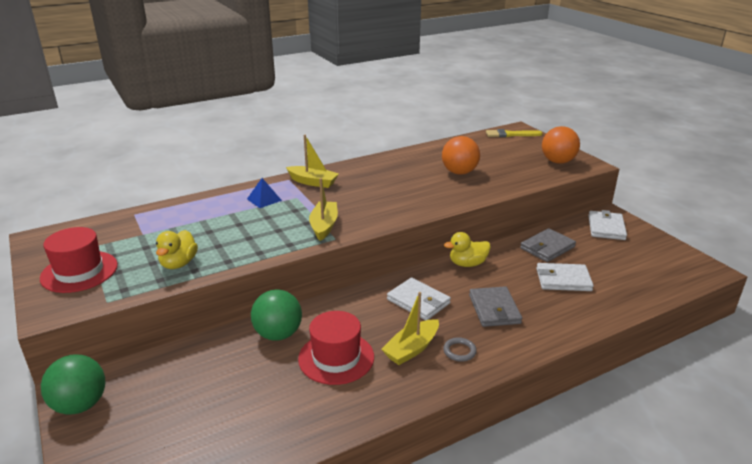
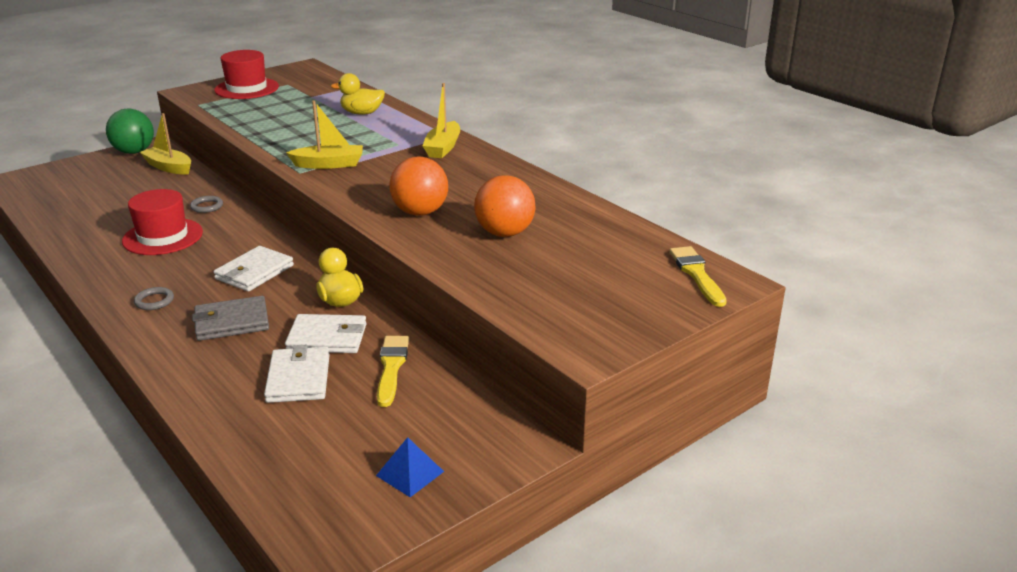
camera: 80 degrees right, 0 degrees up
(179, 264) = (255, 117): yellow duck -> yellow duck (362, 113)
(264, 199) = (391, 130): blue pyramid -> blue pyramid (410, 473)
(278, 334) = (207, 206): green ball -> grey ring
(411, 349) = (166, 273): yellow boat -> yellow boat (169, 167)
(547, 247) = (391, 367): grey wallet -> yellow brush
(558, 162) = (586, 319): orange ball -> orange ball (420, 212)
(606, 227) = (472, 435): white wallet -> white wallet (327, 338)

